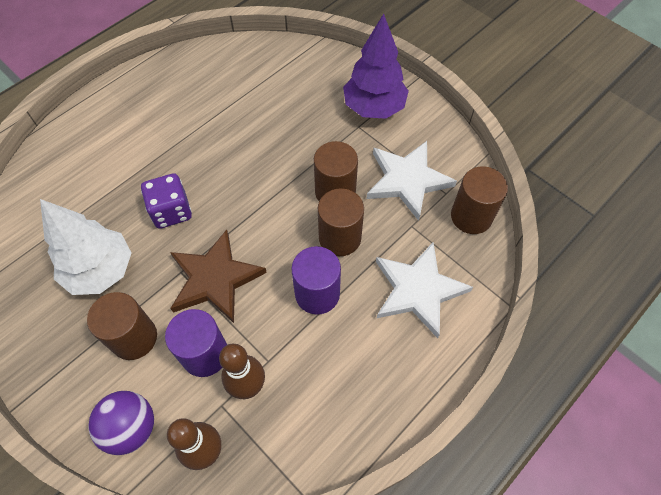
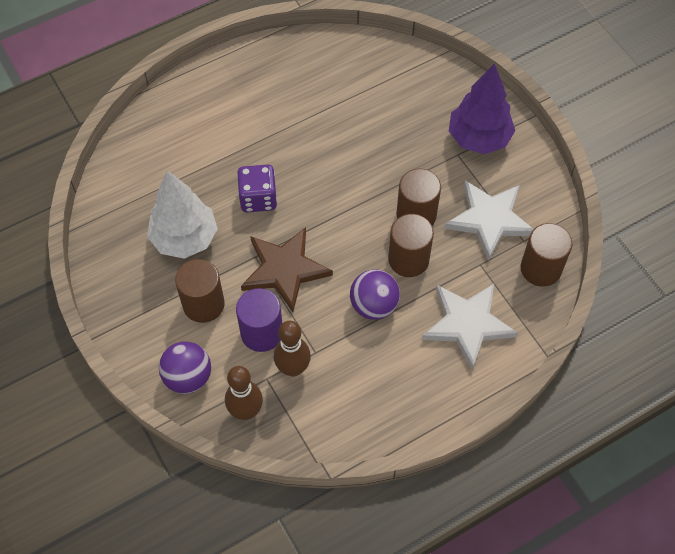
camera: 15 degrees right, 0 degrees up
(317, 294) = (374, 305): purple cylinder -> purple ball

